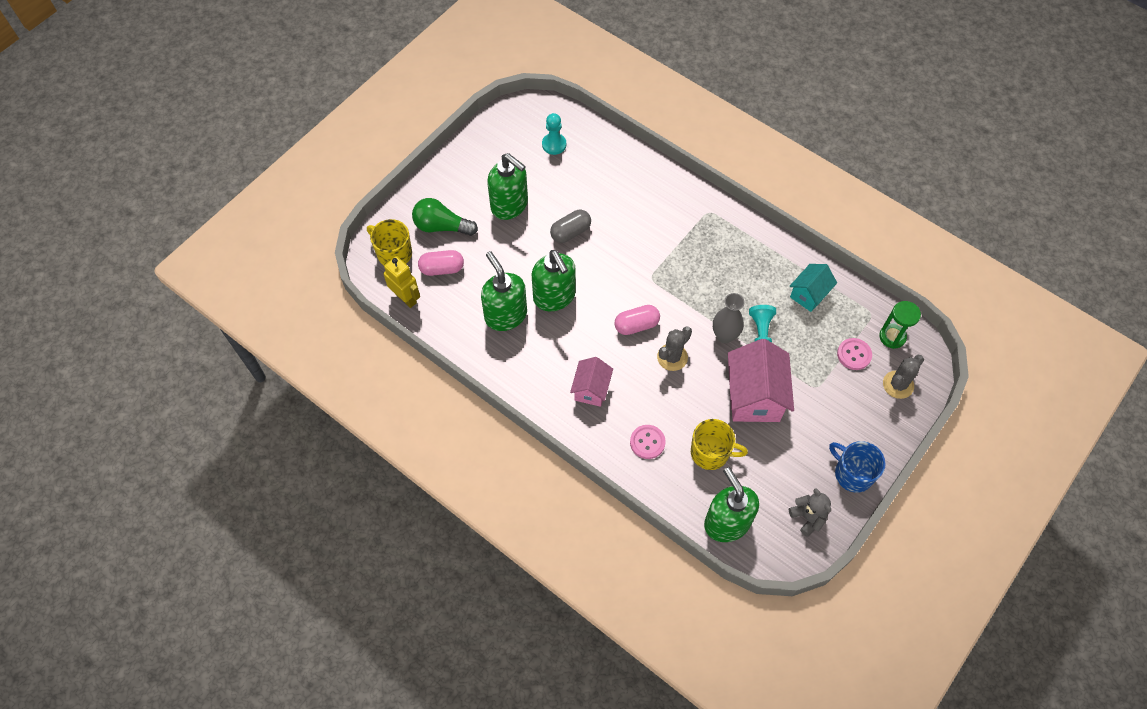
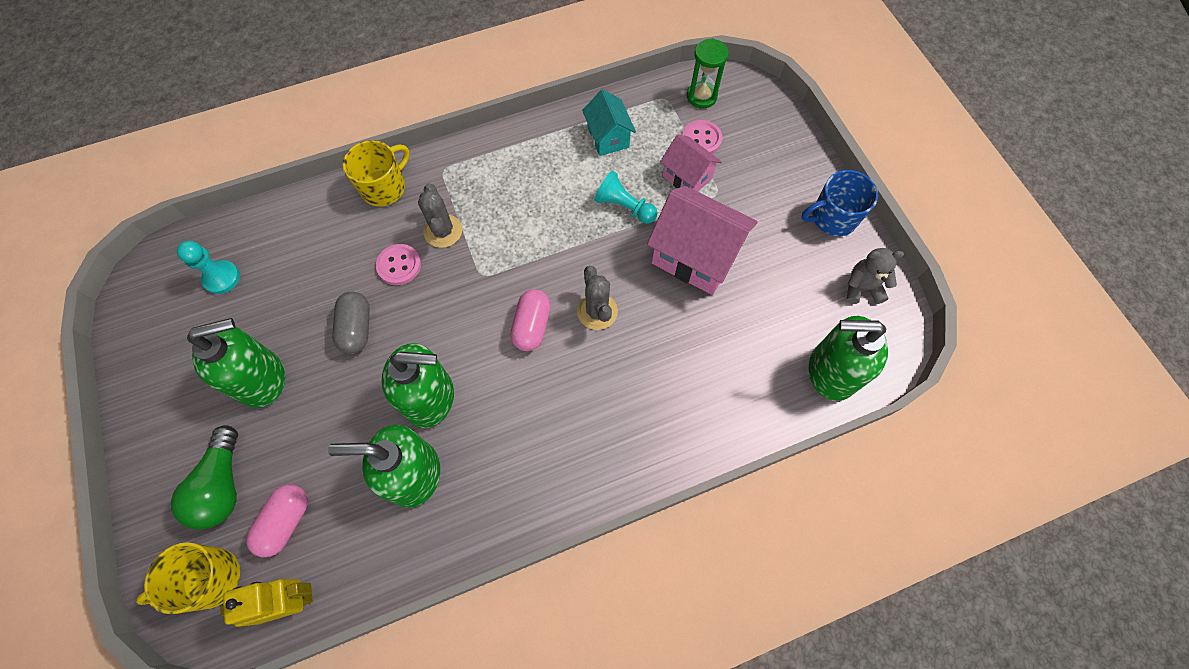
camera: 60 degrees left, 5 degrees up
(441, 226) = (222, 486): green light bulb -> green light bulb turned 45 degrees counterclockwise
(591, 389) = (583, 426): pink house -> pink house (687, 177)
(647, 442) = (688, 401): pink button -> pink button (399, 265)
(711, 453) = (738, 339): yellow mug -> yellow mug (384, 187)
(724, 335) = (604, 243): grey vase -> none
(898, 384) = (756, 122): grey cactus -> grey cactus (443, 231)

